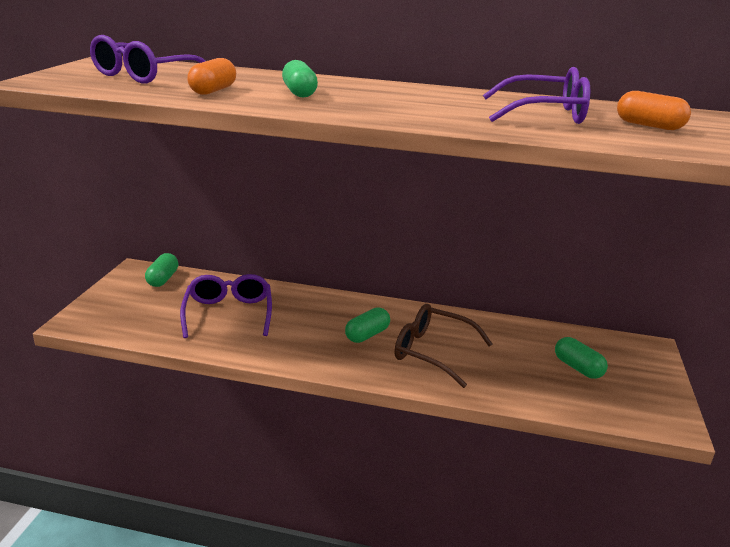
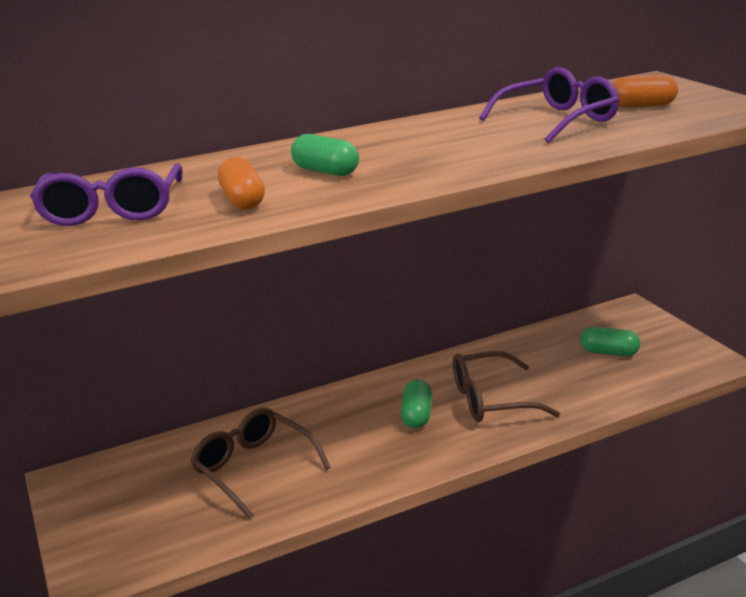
camera: 35 degrees left, 0 degrees up
(163, 279) = (117, 473): green capsule -> none
(228, 314) = (254, 468): purple glasses -> brown glasses

